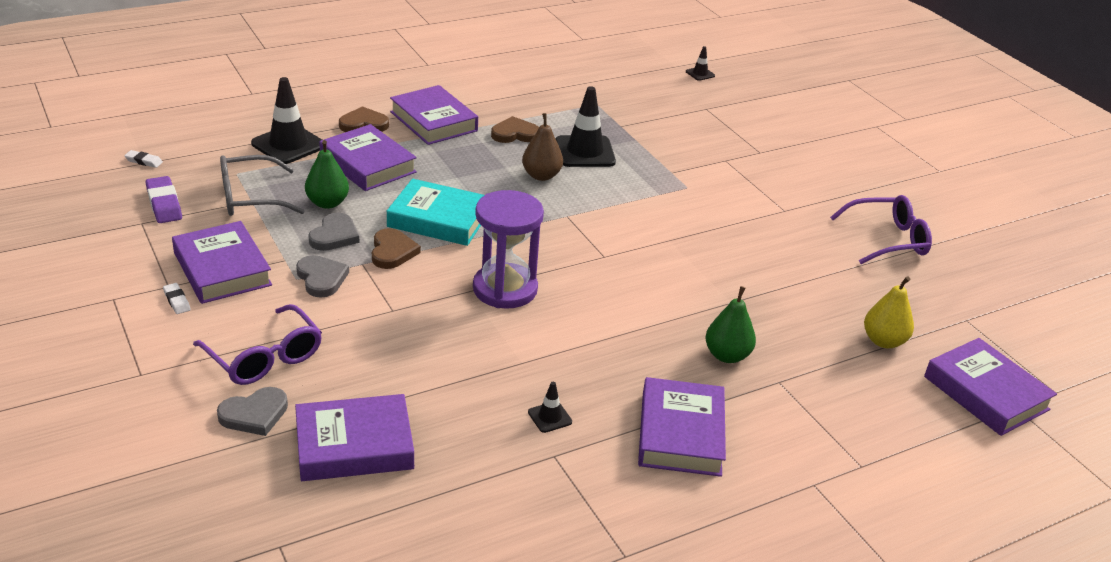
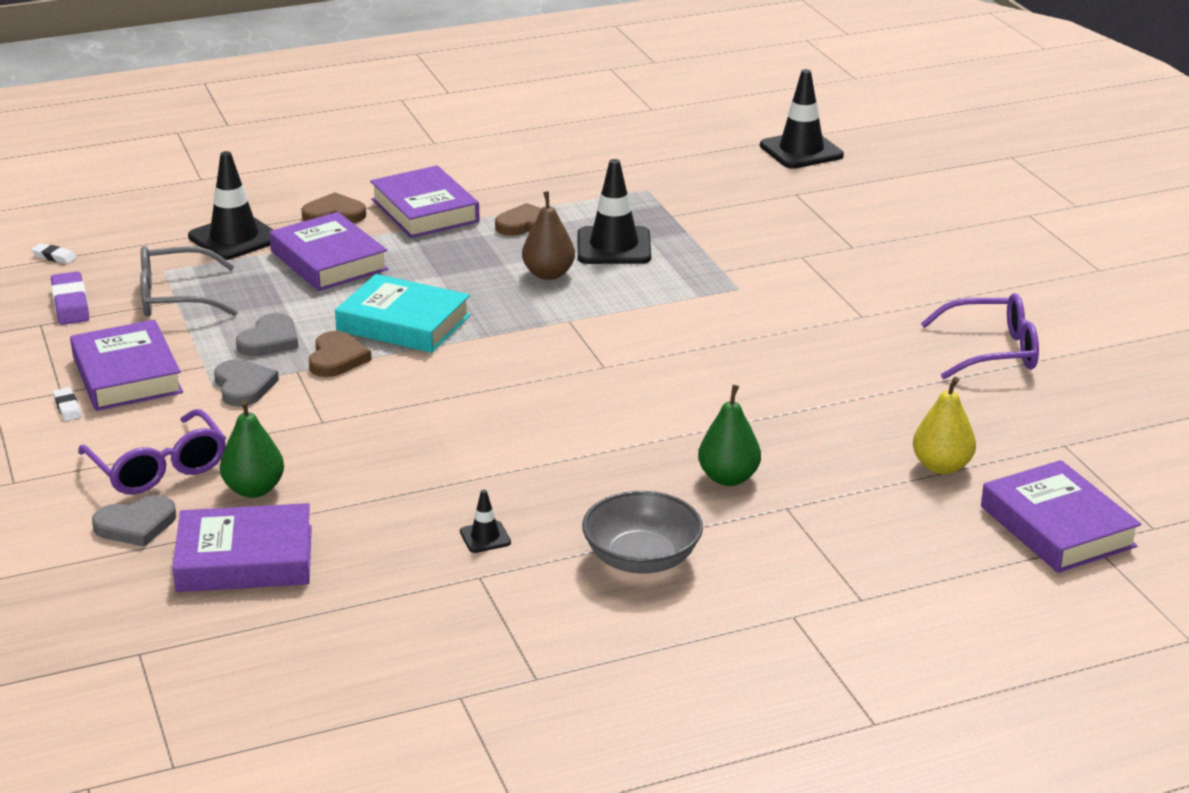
camera: 10 degrees right, 5 degrees down
(327, 203) = (269, 304): green pear -> green pear (254, 489)
(505, 289) = (467, 401): purple hourglass -> none
(680, 434) = (642, 559): purple book -> grey bowl
(700, 74) = (801, 151): black traffic cone -> black traffic cone, size x2.13

